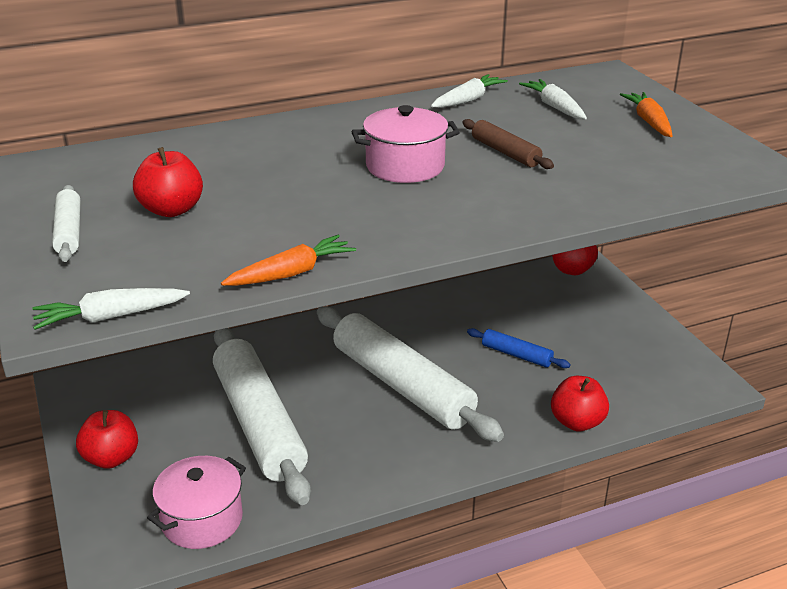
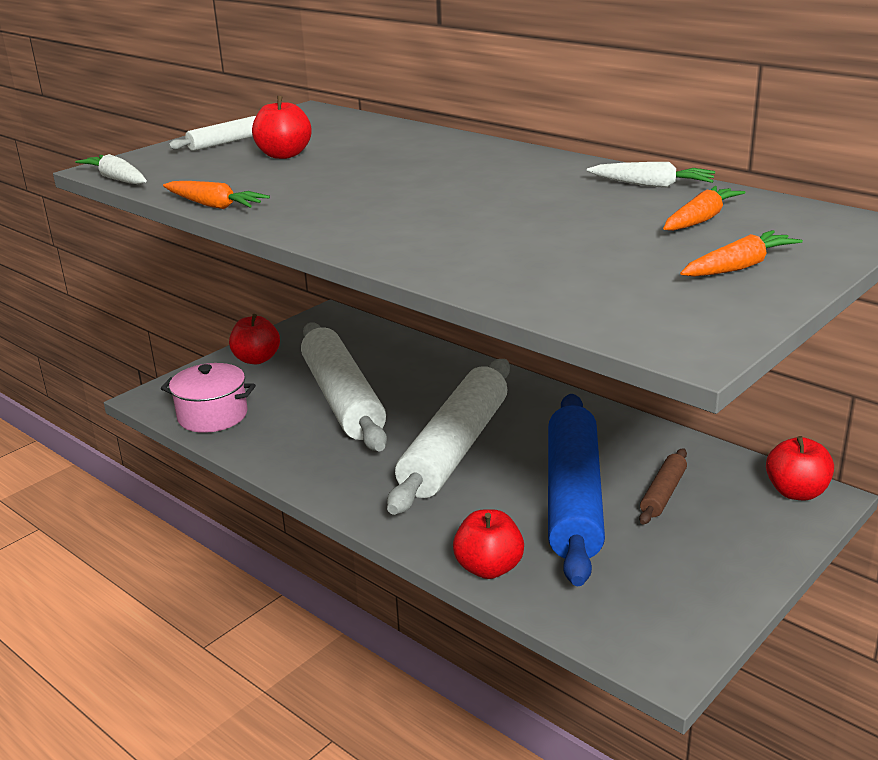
camera: 65 degrees right, 5 degrees down
(258, 423) = (342, 399): white rolling pin -> white rolling pin turned 60 degrees counterclockwise
(405, 166) = (452, 196): pink pot -> none
(505, 152) = (540, 222): brown rolling pin -> brown rolling pin (663, 493)
(516, 355) = (573, 498): blue rolling pin -> blue rolling pin, size x2.30
(554, 107) = (700, 220): white carrot -> orange carrot

